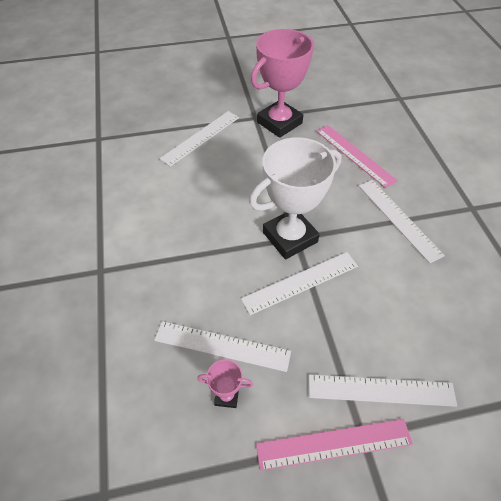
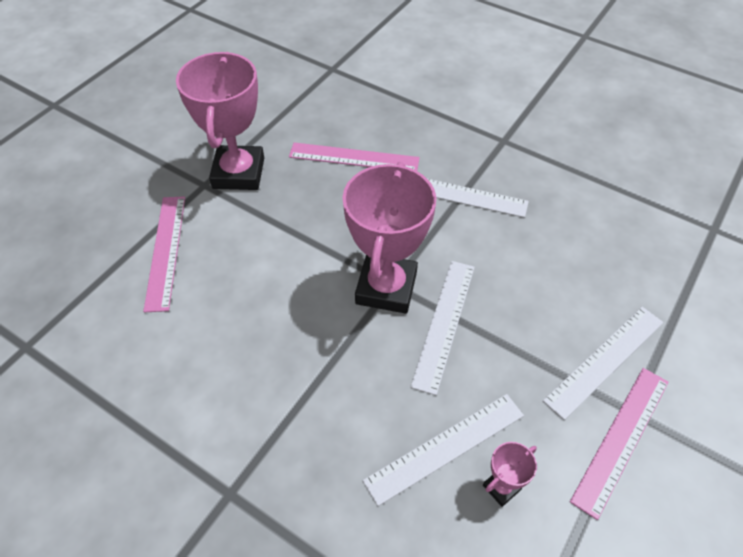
camera: 45 degrees left, 0 degrees up
(201, 138) = (166, 251): white ruler -> pink ruler
(290, 237) = (386, 288): white trophy -> pink trophy

